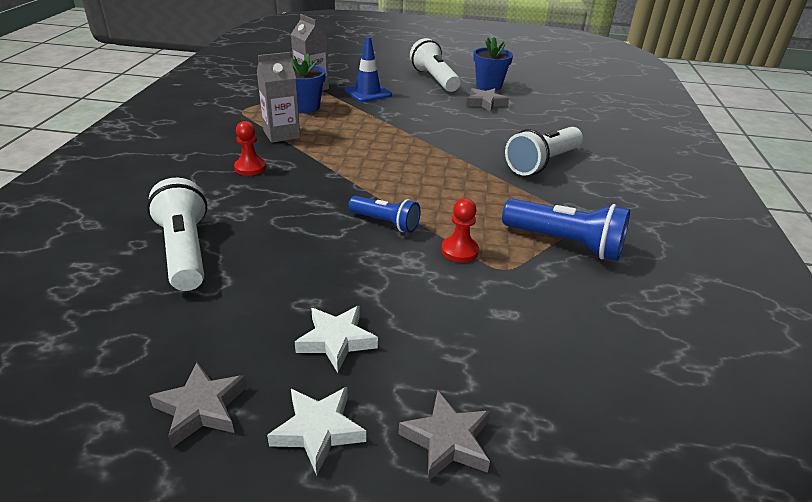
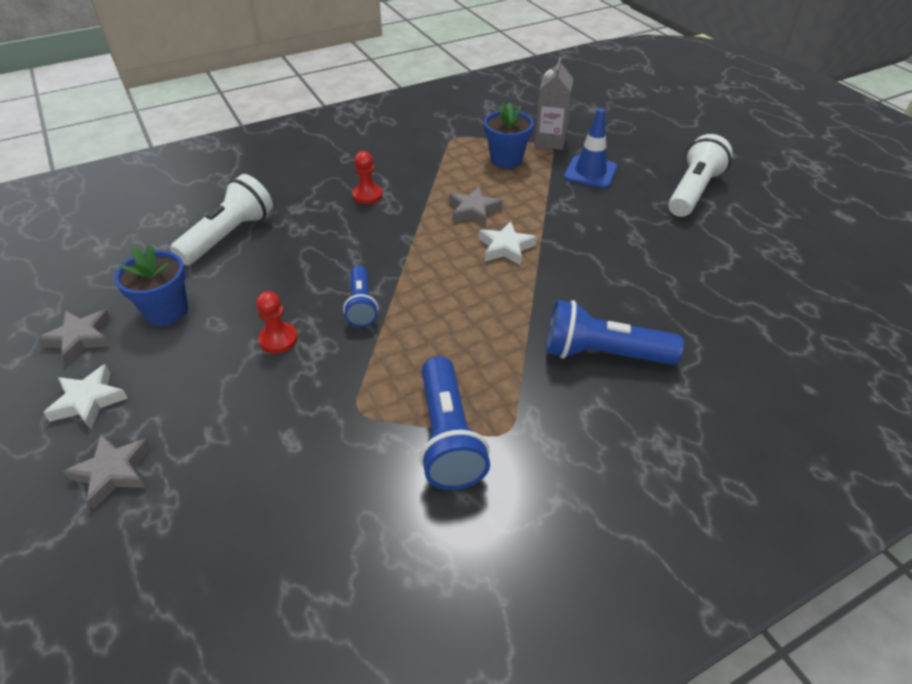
camera: 55 degrees right, 10 degrees up
(281, 134) = (440, 177): grey carton -> none
(336, 341) = (183, 361): white star -> white star (506, 248)
(459, 251) = (361, 369): red pawn -> red pawn (278, 339)
(485, 103) = (692, 250): grey star -> grey star (473, 210)
(489, 86) = (743, 232): blue flower pot -> blue flower pot (166, 311)
(542, 163) = (603, 354): white flashlight -> blue flashlight

